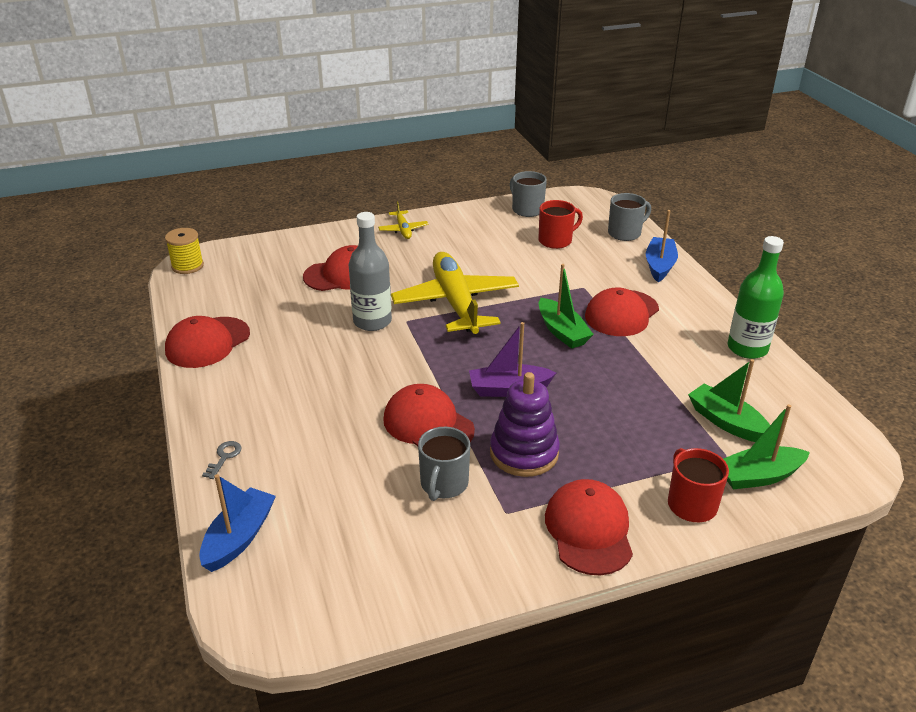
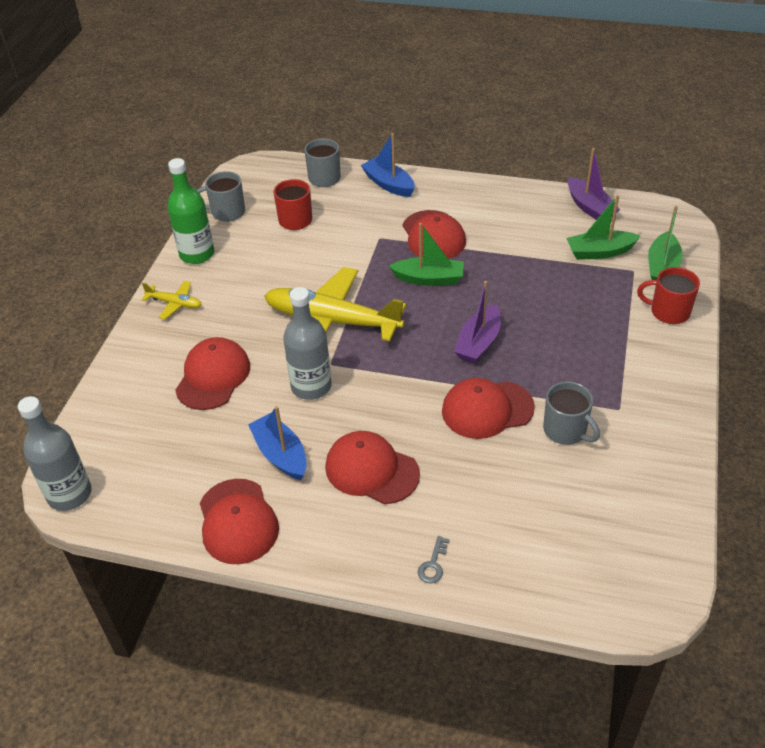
camera: 55 degrees left, 10 degrees up
(187, 266) = (69, 494): yellow spool -> grey bottle
(224, 457) = (433, 564): grey key -> grey key turned 120 degrees counterclockwise
(239, 538) = (547, 586): blue boat -> blue boat (281, 454)
(524, 453) = (561, 369): purple stacking toy -> none
(589, 530) = (663, 373): red cap -> red cap (371, 470)
(747, 348) = (528, 199): green bottle -> green bottle (197, 254)
(788, 392) = (589, 207): none -> purple boat

